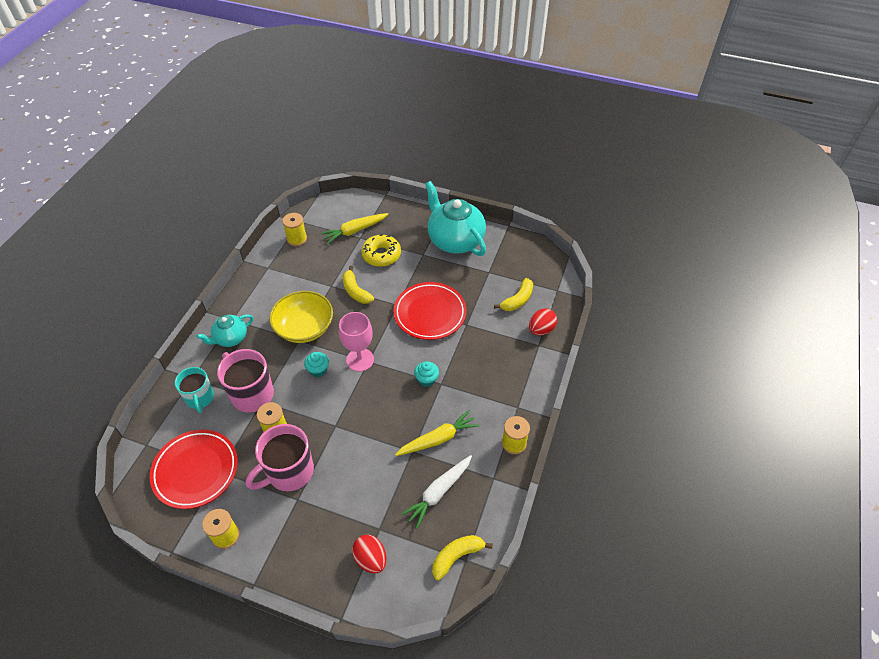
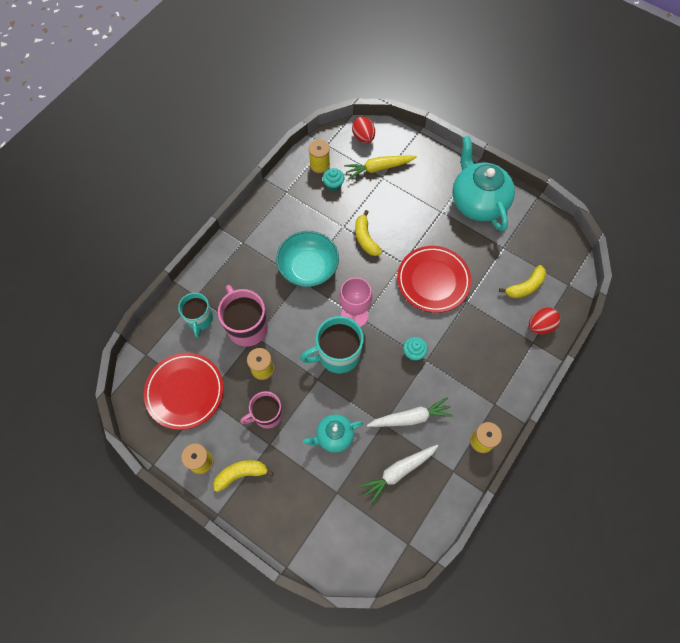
camera: 15 degrees right, 15 degrees up
(230, 338) = (237, 262): turquoise teapot -> turquoise teapot (334, 436)
(289, 472) = (267, 415): pink mug -> pink mug, size x0.66
(304, 328) = (308, 267): yellow bowl -> turquoise bowl
(318, 370) = (313, 317): turquoise cupcake -> turquoise cupcake (333, 185)
(351, 399) = (337, 355): none -> turquoise mug
(371, 559) = (323, 519): red egg -> red egg (363, 137)
(381, 255) = (399, 202): yellow donut -> none
(438, 439) = (410, 417): yellow carrot -> white carrot
(457, 556) = (401, 538): yellow banana -> yellow banana (241, 474)

